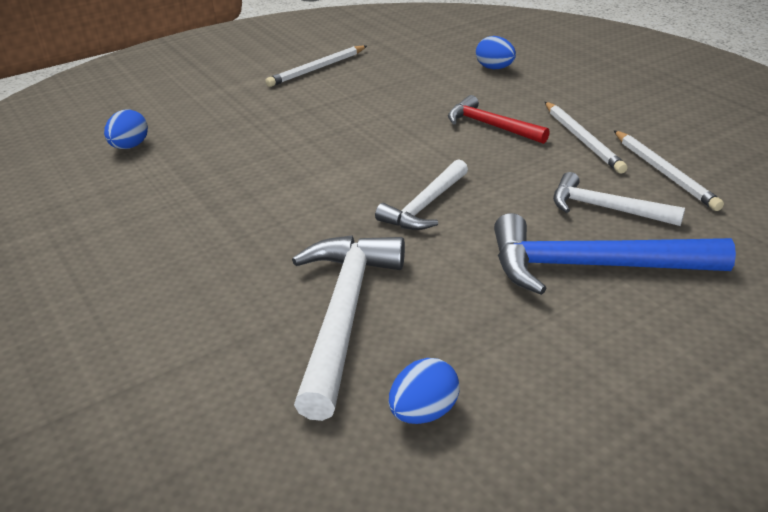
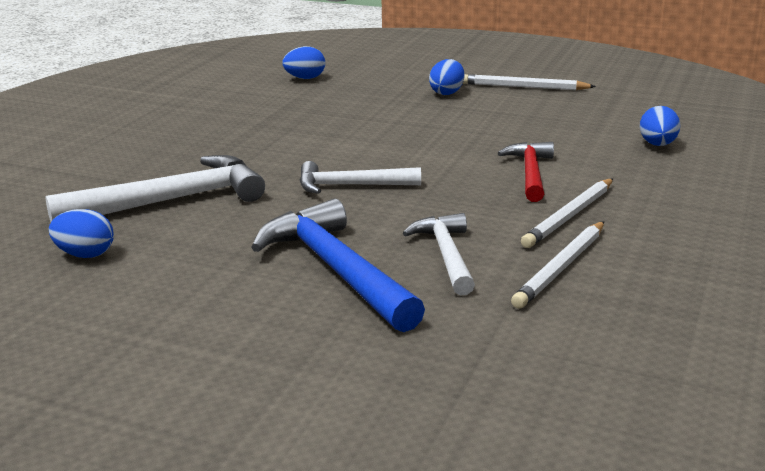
camera: 55 degrees right, 10 degrees down
(280, 99) = (447, 93): none -> blue egg

